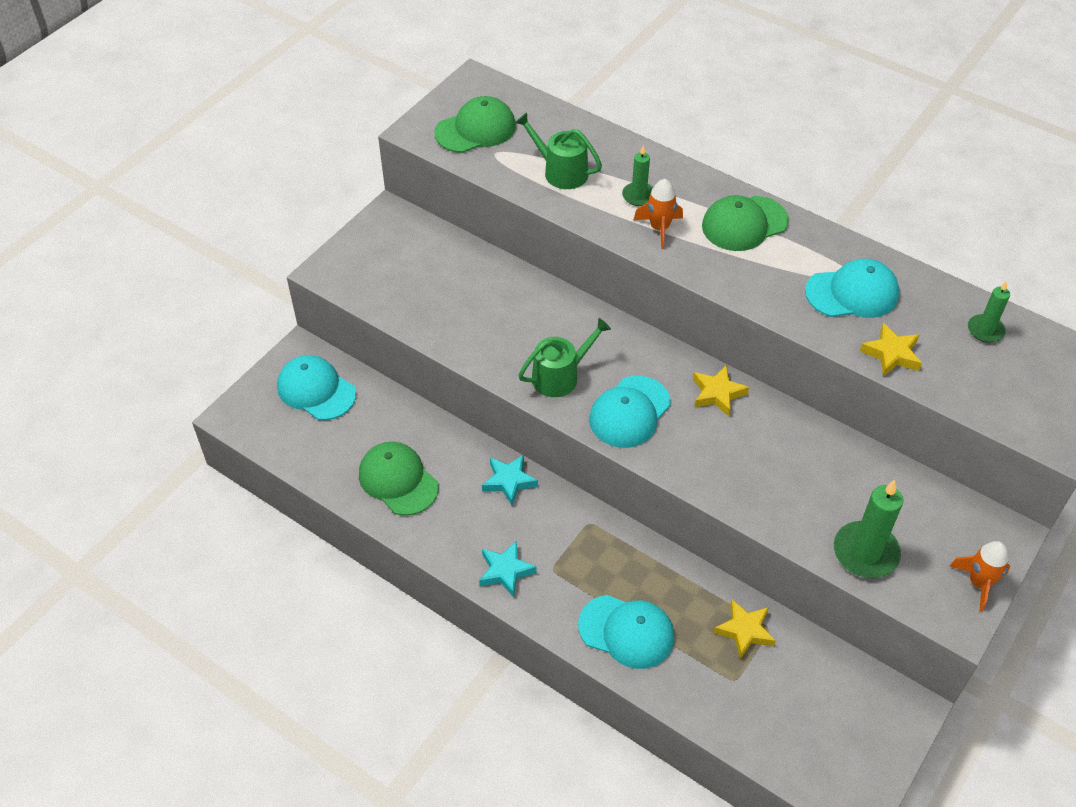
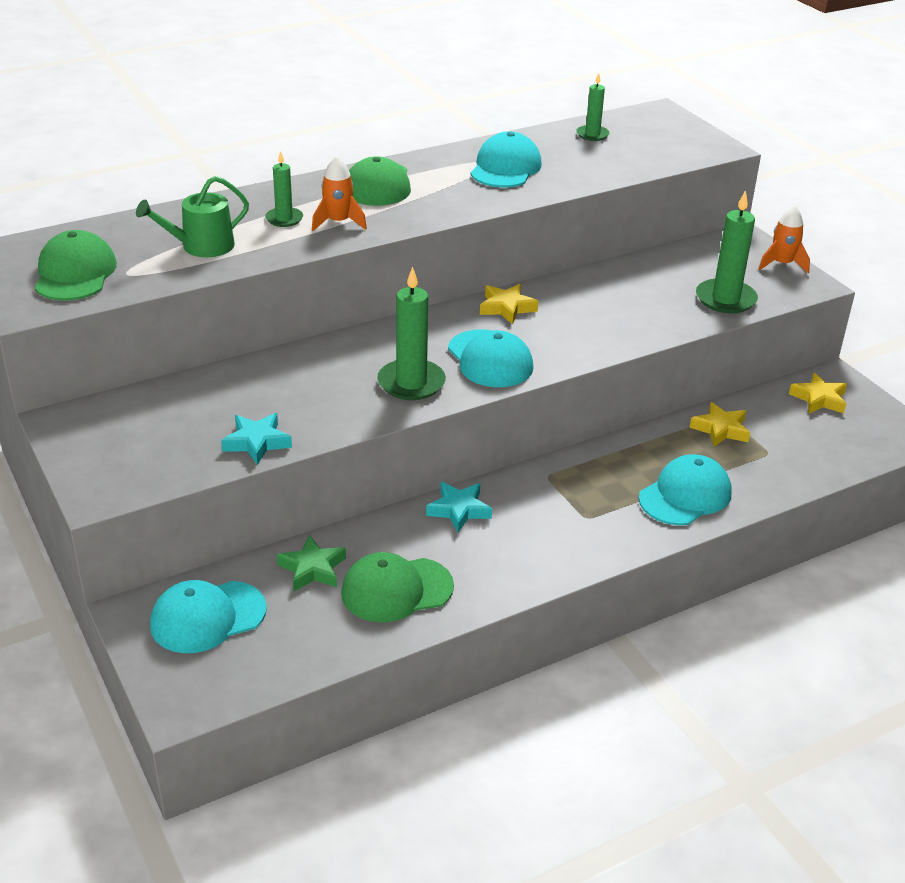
camera: 65 degrees left, 15 degrees down
(393, 423) = (312, 569): none -> green star
(505, 571) = (569, 549): turquoise star -> turquoise star (257, 442)
(560, 376) = (411, 383): green watering can -> green candle
(891, 354) = (585, 175): yellow star -> yellow star (819, 399)

